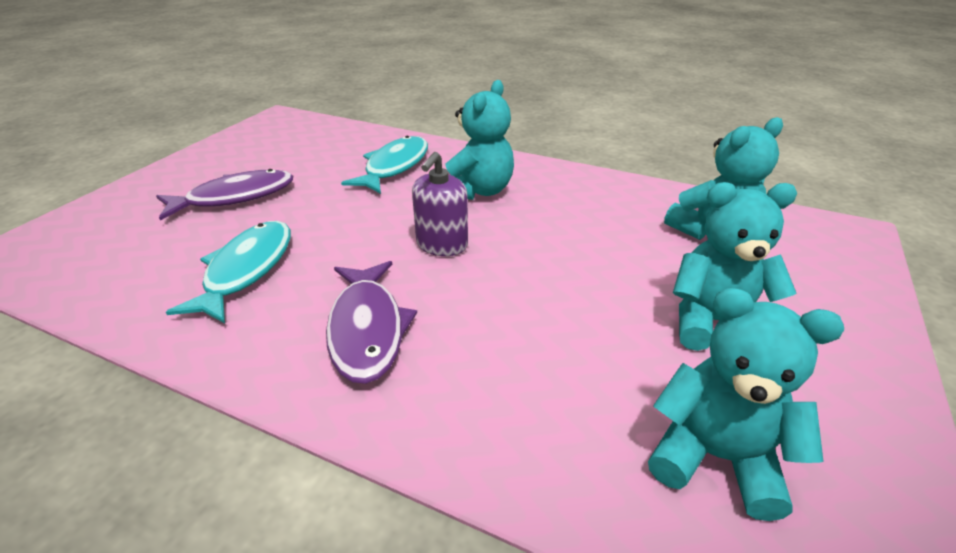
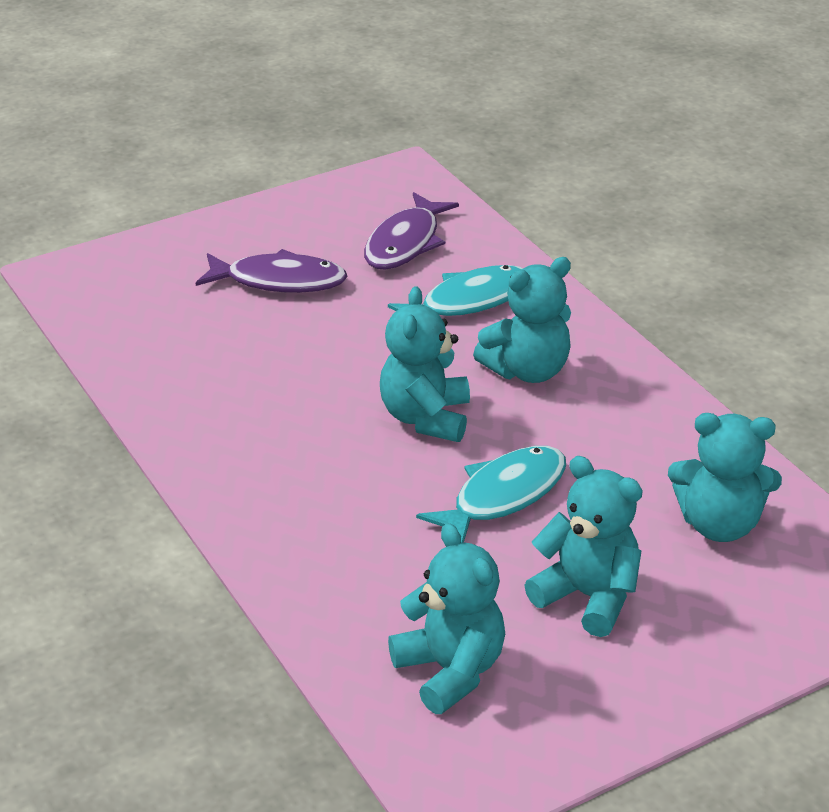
camera: 35 degrees right, 0 degrees up
(246, 270) = (237, 370): turquoise fish -> turquoise fish (503, 496)
(367, 329) = (292, 467): purple fish -> purple fish (405, 243)
(442, 245) = (426, 418): purple soap dispenser -> turquoise teddy bear

